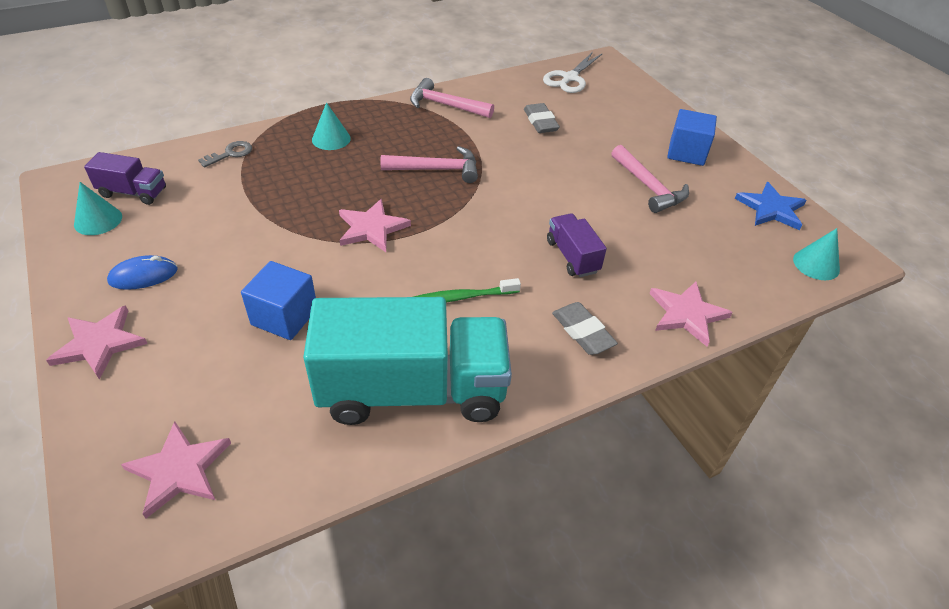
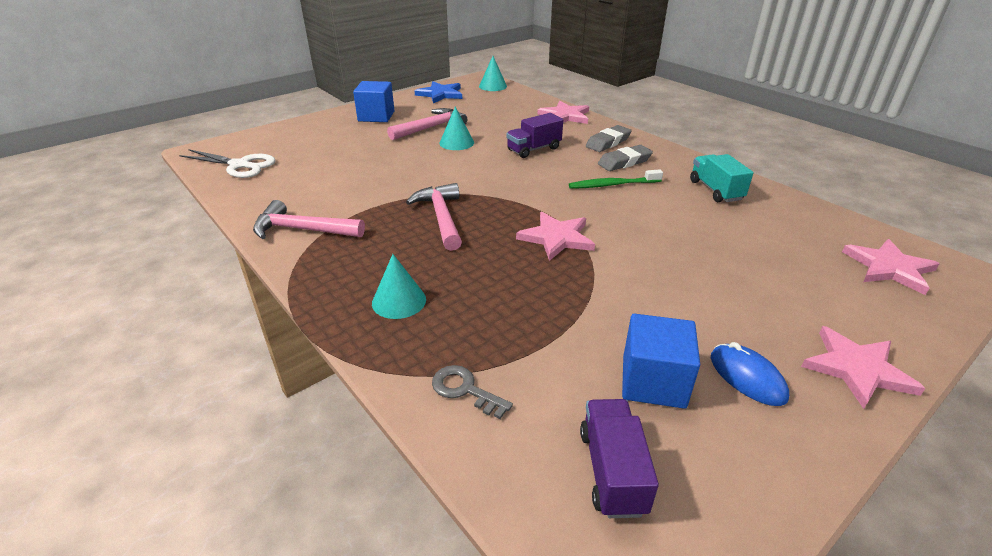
camera: 100 degrees left, 10 degrees down
(98, 220) = (697, 484): turquoise cone -> turquoise cone (456, 143)
(284, 317) = (707, 259): blue cube -> blue cube (653, 382)
(412, 390) = (715, 190): turquoise truck -> turquoise truck, size x0.46
(445, 105) = (303, 230): pink hammer -> pink hammer turned 90 degrees clockwise
(460, 297) = (612, 185): green toothbrush -> green toothbrush turned 105 degrees clockwise
(540, 122) = (335, 174): grey eraser -> grey eraser (624, 162)

